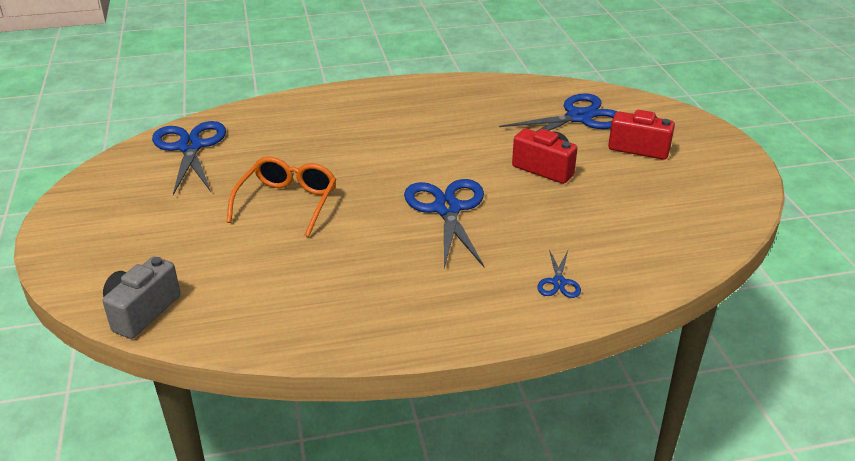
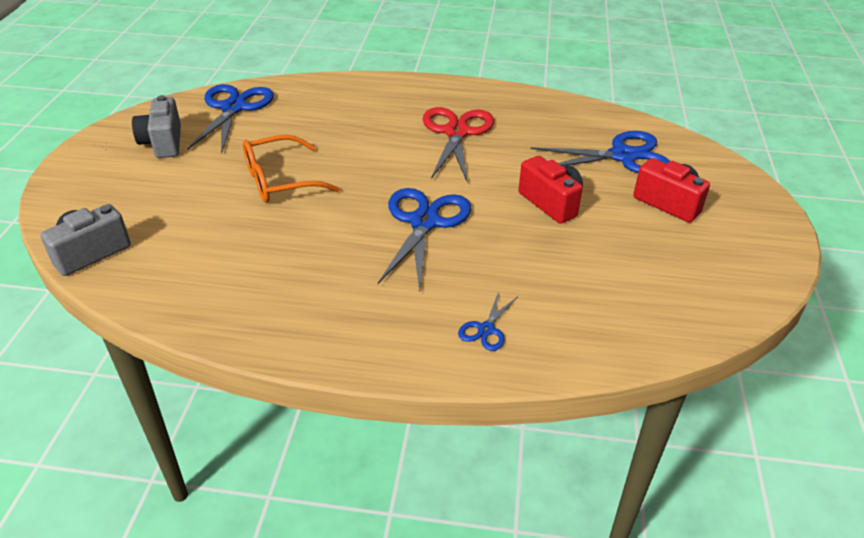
camera: 20 degrees right, 5 degrees up
(140, 194) = (163, 143): none -> grey camera
(287, 203) = (280, 180): orange glasses -> orange glasses turned 150 degrees counterclockwise
(423, 126) = (456, 132): none -> red scissors

